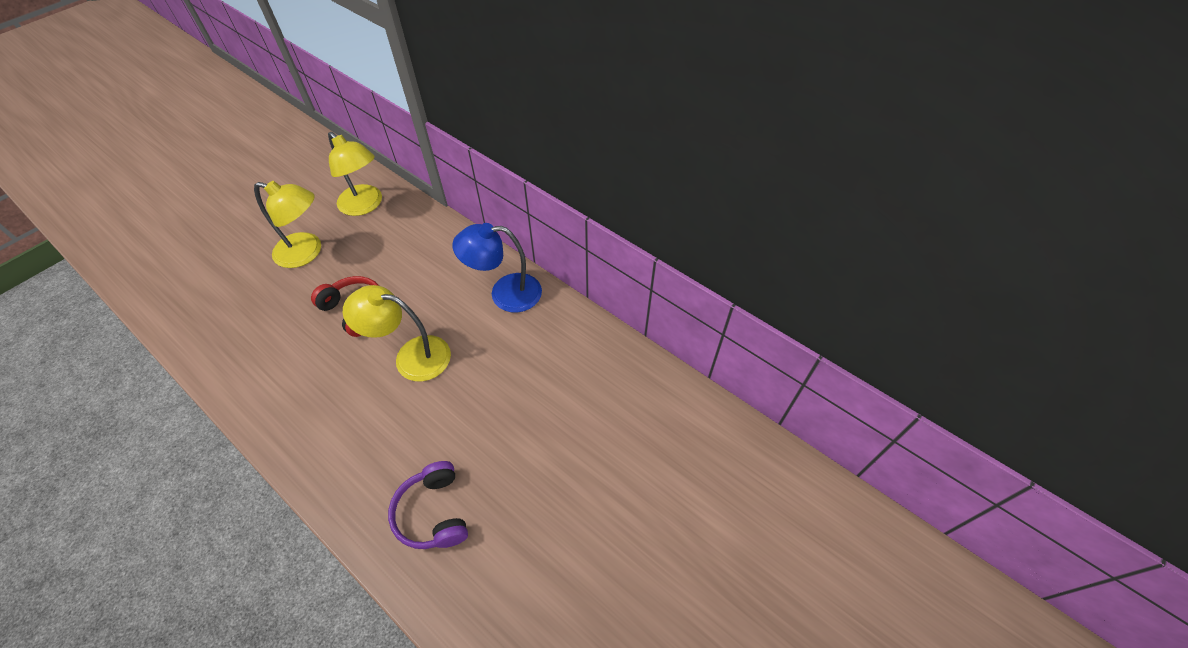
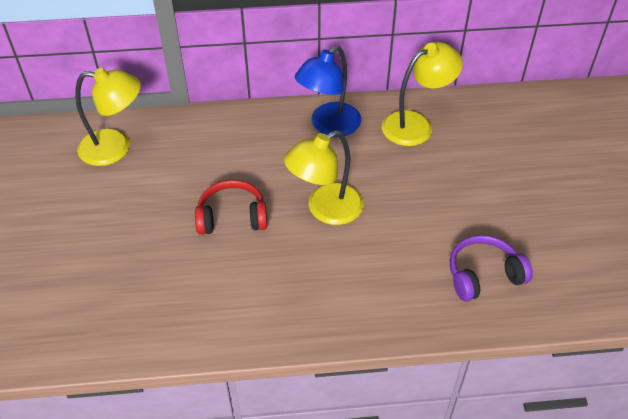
camera: 45 degrees left, 5 degrees down
(307, 252) = (119, 213): yellow lamp -> yellow lamp (416, 124)
(433, 513) = (483, 275): purple headphones -> purple headphones turned 135 degrees clockwise

